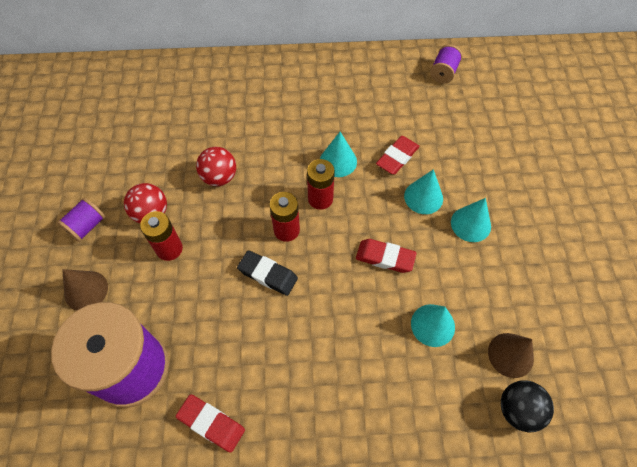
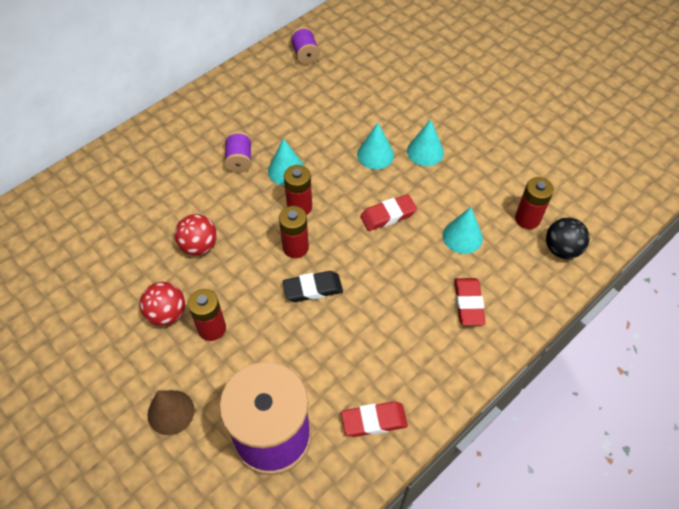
camera: 40 degrees left, 5 degrees down
(87, 226) = (116, 364): purple spool -> purple spool (239, 160)
(397, 157) = (329, 139): red eraser -> red eraser (468, 303)
(510, 355) = (527, 219): brown cone -> red battery

